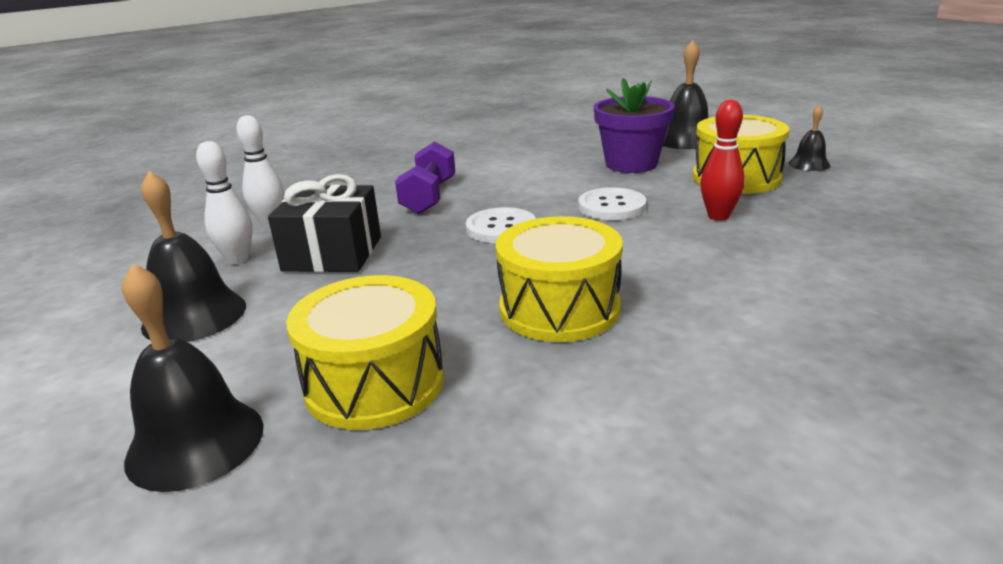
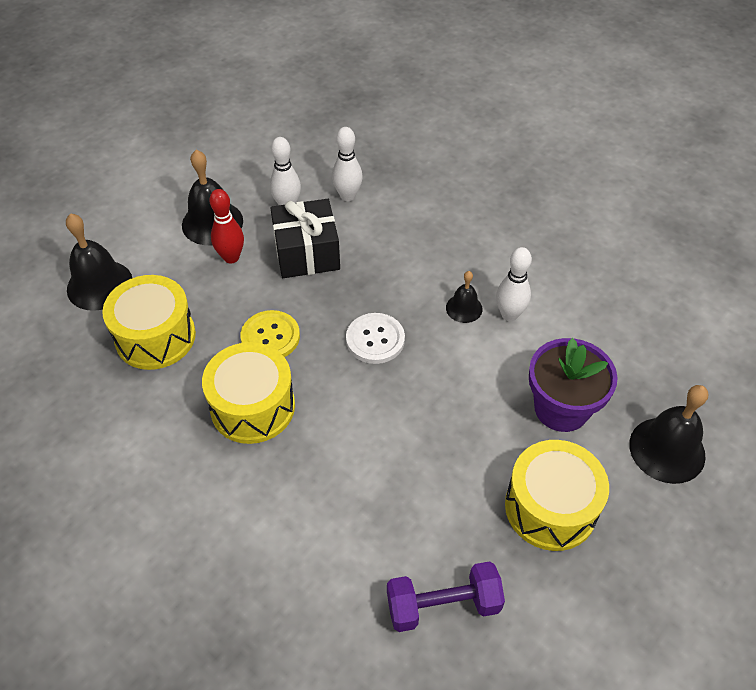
camera: 70 degrees right, 25 degrees up
(429, 197) = (426, 272): purple dumbbell -> purple dumbbell (443, 605)
(450, 287) = (270, 337): none -> yellow button
(514, 170) = (509, 315): none -> white bowling pin
(611, 206) = (442, 409): white button -> none
(718, 216) = (441, 496): red bowling pin -> red bowling pin (231, 257)
(809, 164) = (620, 581): black bell -> black bell (464, 308)

